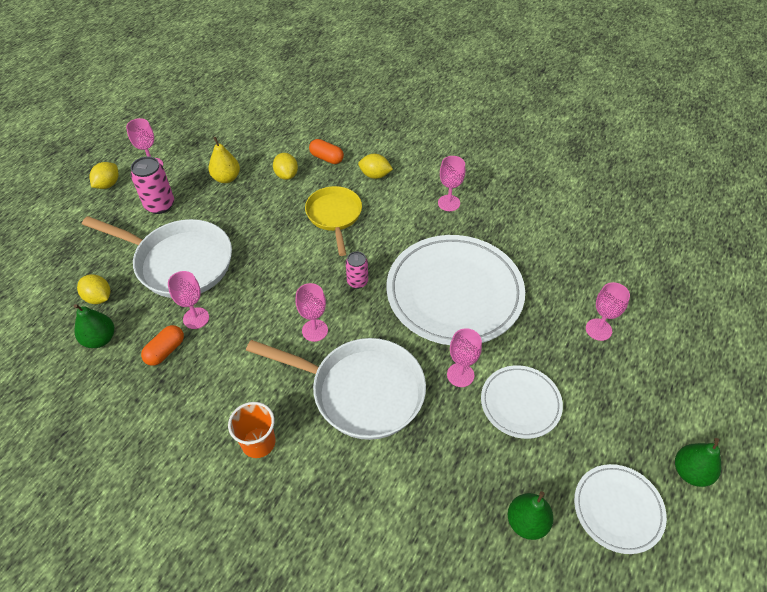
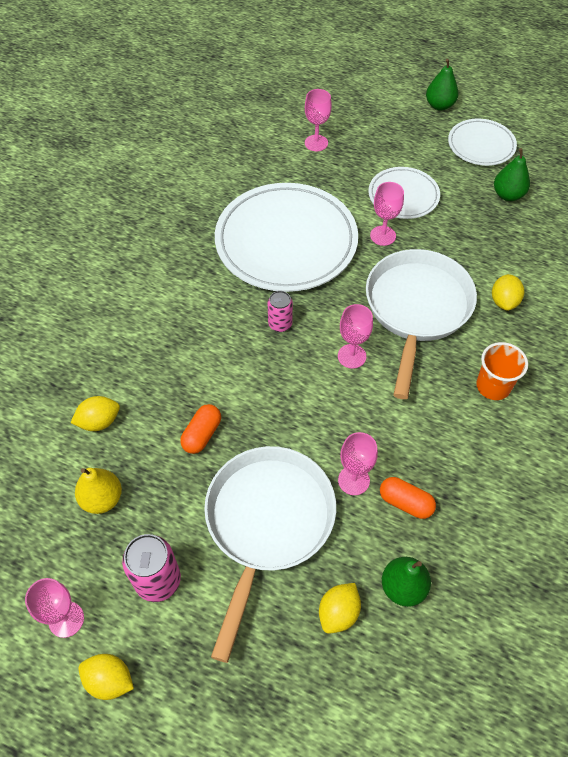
camera: 95 degrees left, 5 degrees up
(326, 158) = (67, 378): orange capsule -> orange capsule (202, 434)
(334, 216) = (177, 357): yellow pan -> none
(375, 175) = (104, 321): yellow lemon -> yellow lemon (504, 301)
(449, 203) = (155, 248): pink goblet -> none

